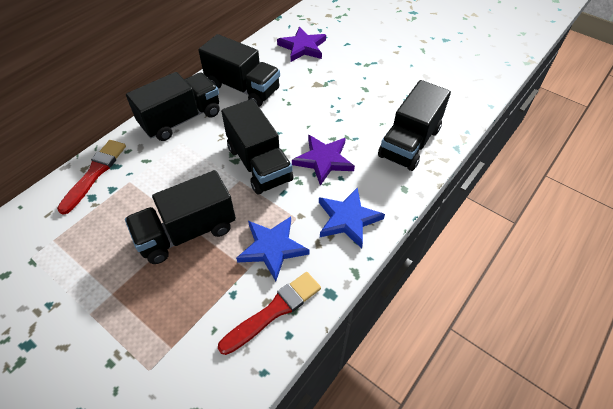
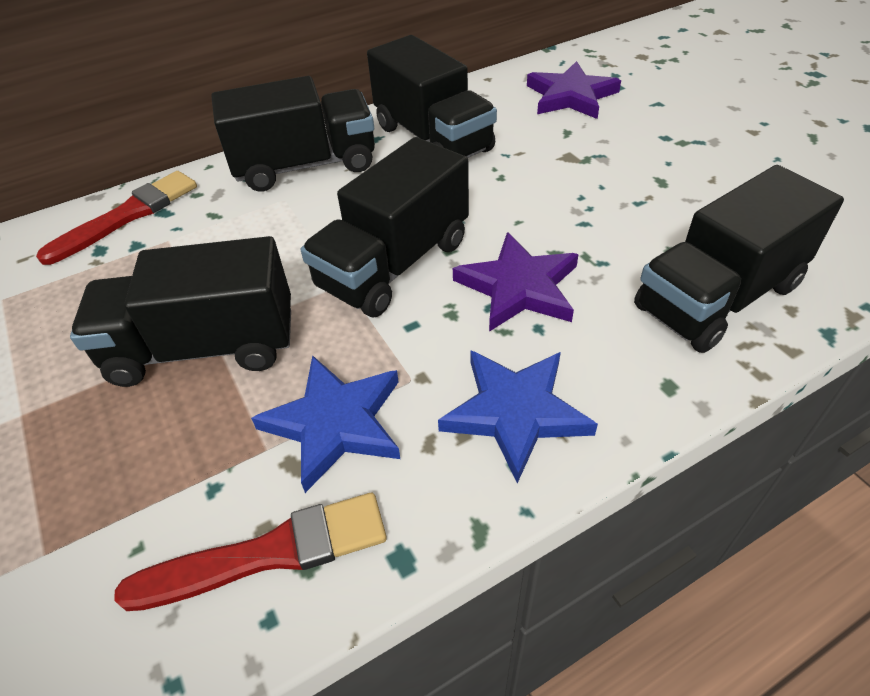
camera: 25 degrees right, 5 degrees down
(259, 164) = (394, 264): black truck -> black truck turned 45 degrees clockwise

